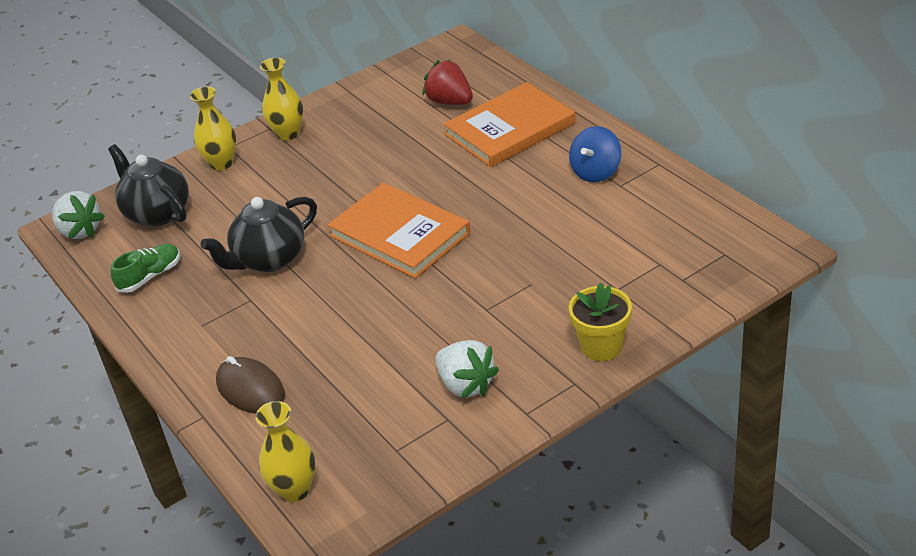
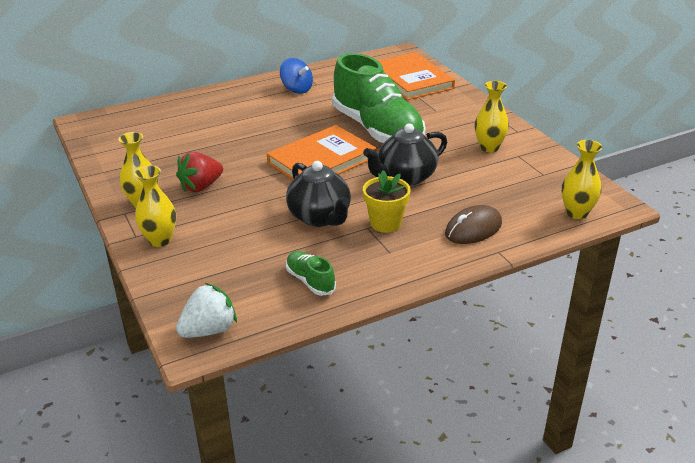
camera: 85 degrees left, 5 degrees down
(157, 213) = (213, 278): black teapot -> black teapot (405, 177)
(450, 102) = (165, 130): red strawberry -> red strawberry (201, 186)
(466, 385) = (489, 147): white strawberry -> yellow vase
(493, 267) = (377, 130): none -> green shoe
(510, 129) = (223, 111): orange book -> orange book (411, 79)
(601, 346) = (466, 105): yellow flower pot -> yellow flower pot (385, 223)

